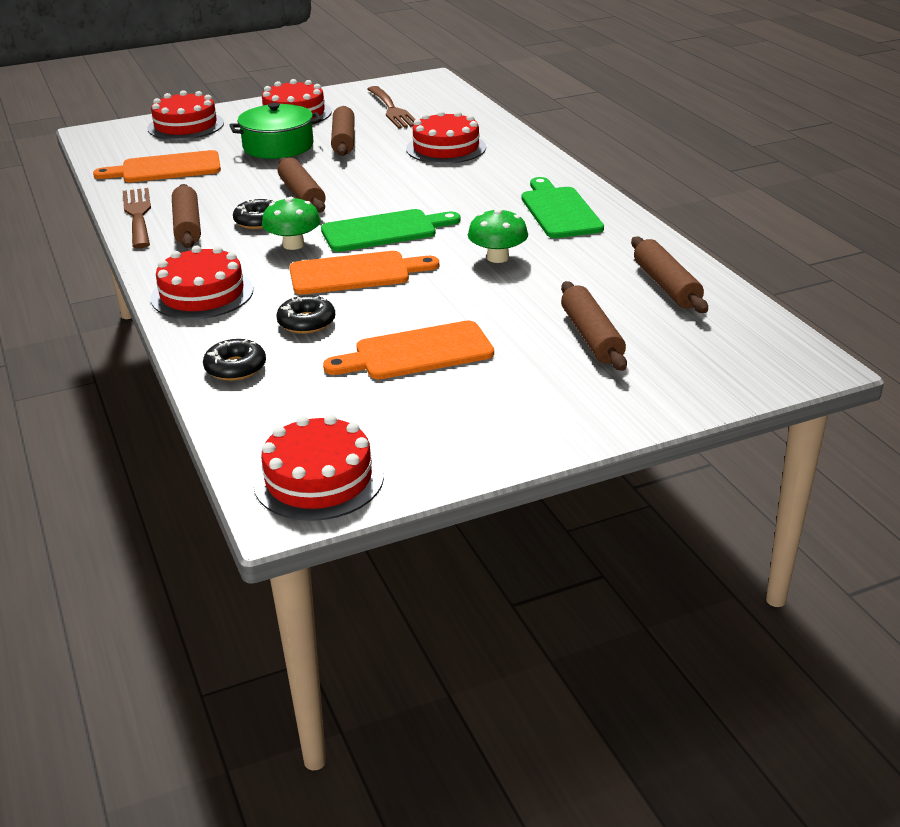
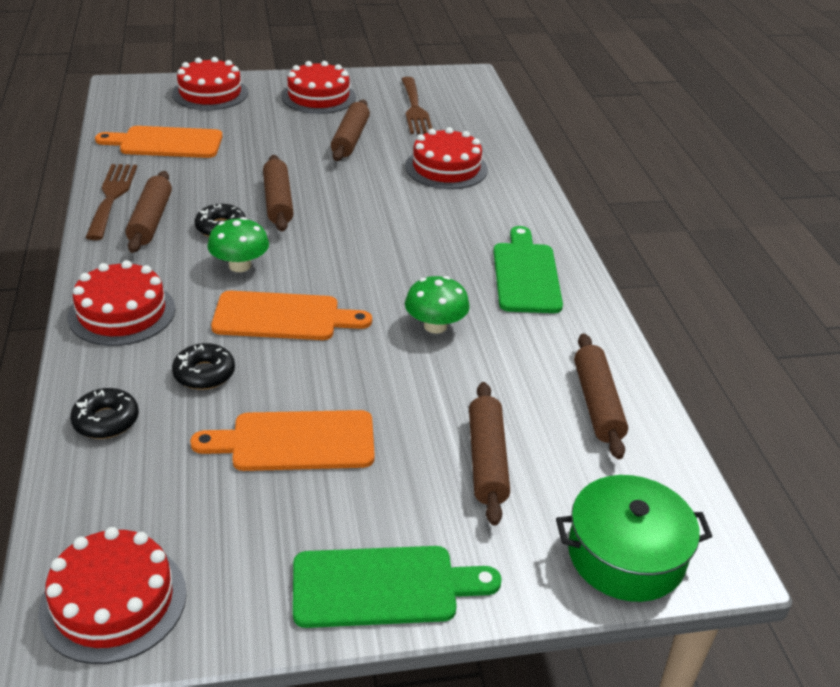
camera: 10 degrees right, 5 degrees up
(278, 146) = (284, 135): green pot -> green pot (626, 555)
(384, 231) = (337, 265): green cutting board -> green cutting board (383, 586)

